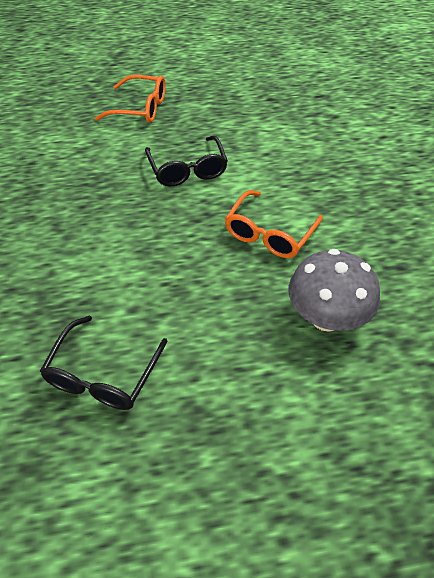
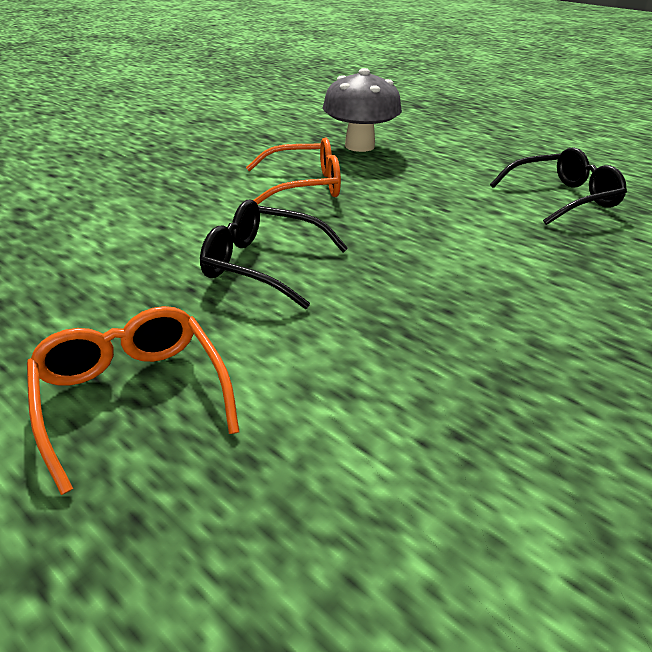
camera: 130 degrees left, 15 degrees down
(187, 169) = (263, 265): black glasses -> black glasses turned 105 degrees counterclockwise

